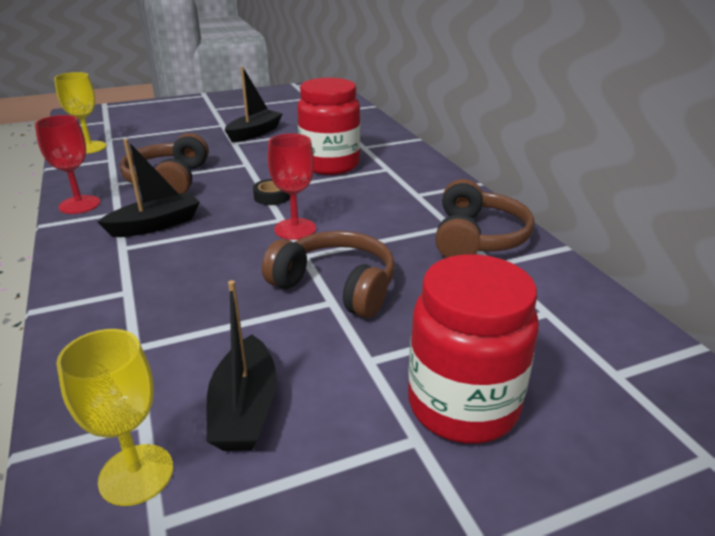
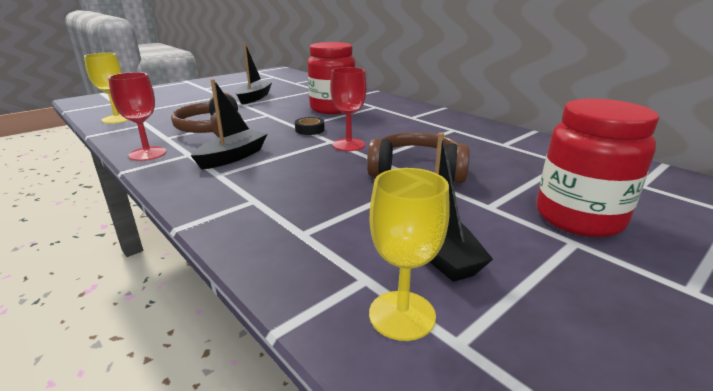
camera: 20 degrees left, 5 degrees down
(477, 237) = (477, 133): brown headphones -> none

